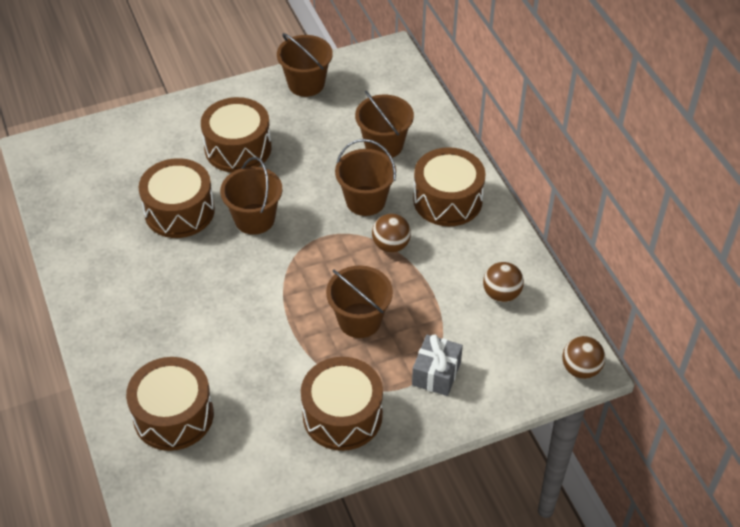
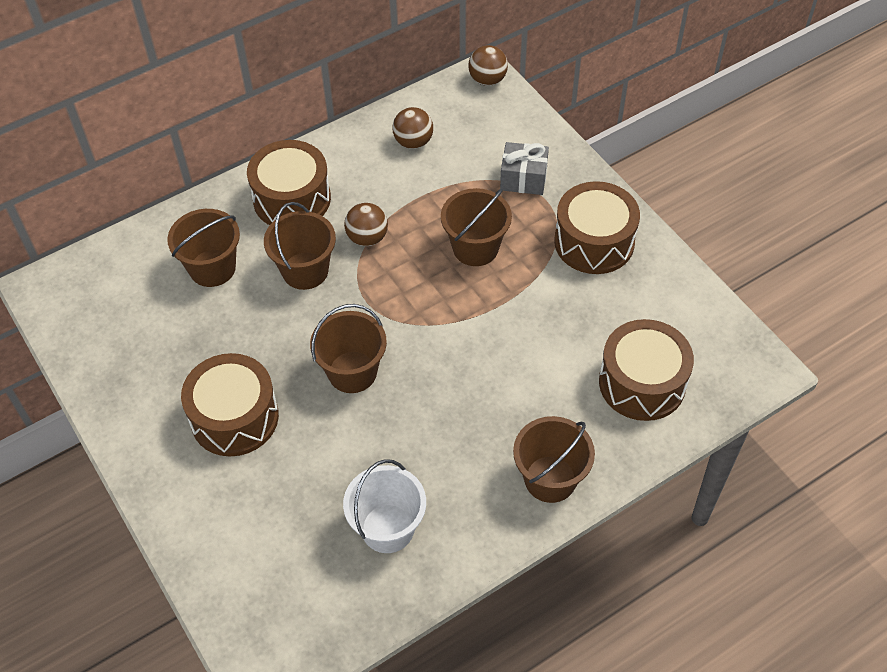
camera: 100 degrees left, 5 degrees up
(111, 223) = (387, 528): none -> white bucket
(179, 211) = (354, 455): brown drum -> none
(306, 84) = (106, 367): brown bucket -> brown bucket (550, 479)

